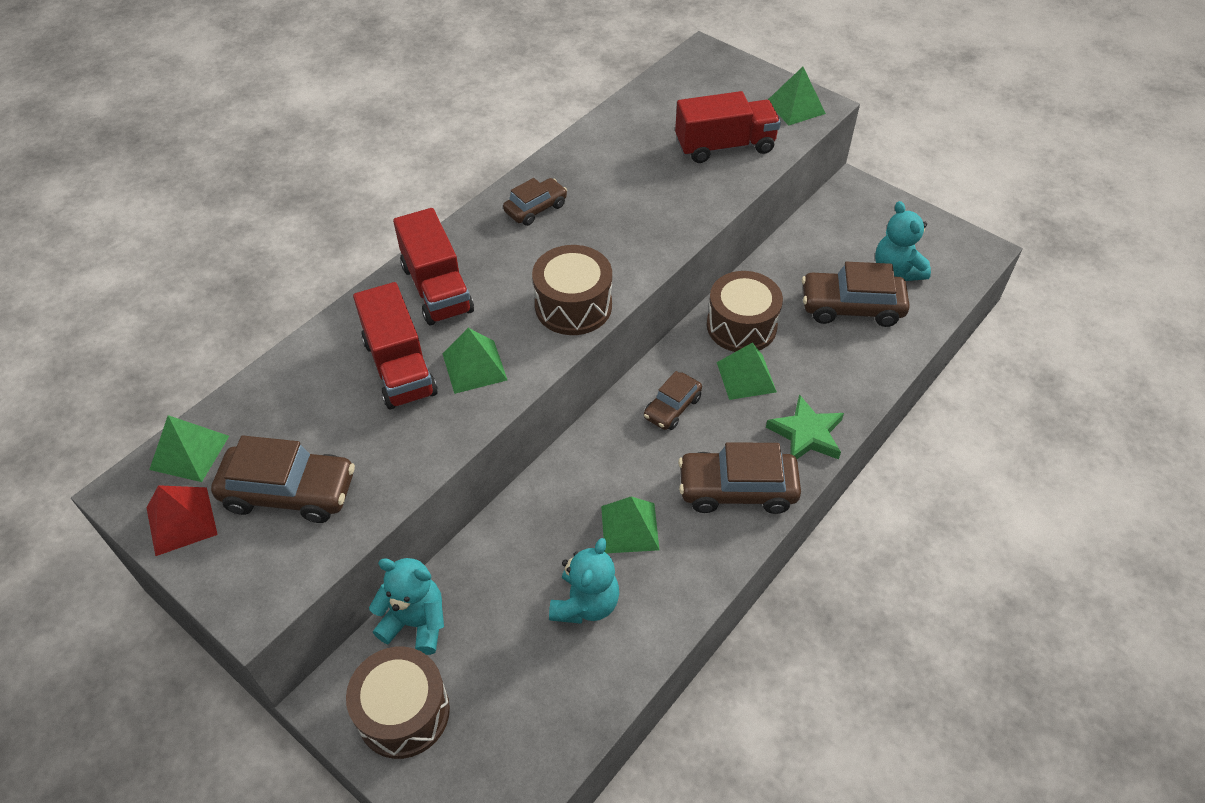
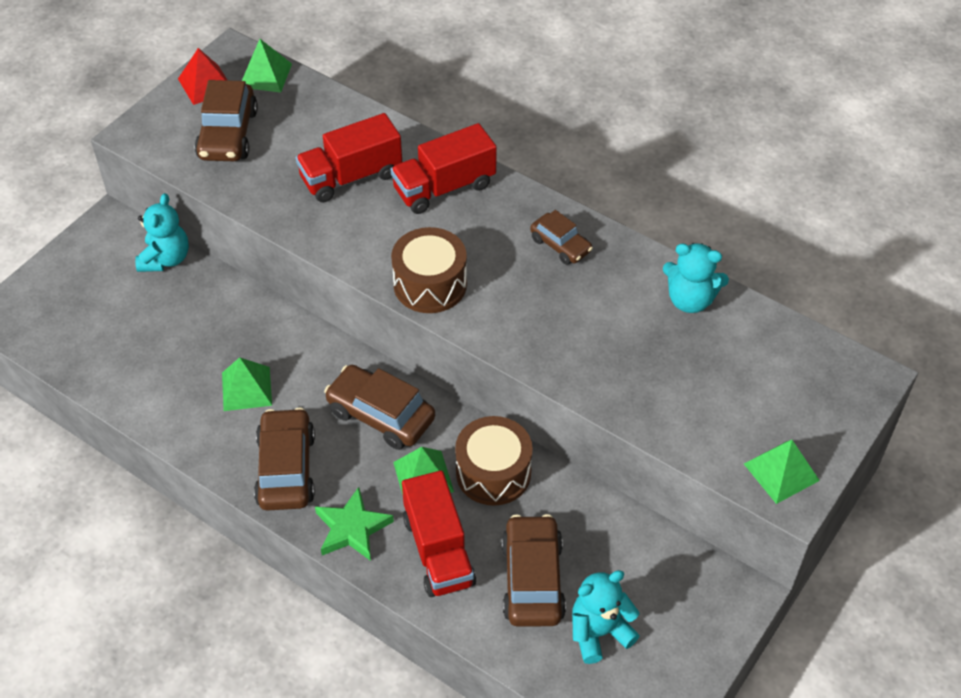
camera: 85 degrees right, 0 degrees up
(403, 712) = (94, 262): brown drum -> none
(474, 366) = (353, 223): green pyramid -> none
(585, 603) = (175, 363): turquoise teddy bear -> turquoise teddy bear (690, 300)
(672, 407) = (381, 415): brown car -> brown car, size x1.65
(724, 146) = (690, 400): red truck -> red truck (438, 550)

